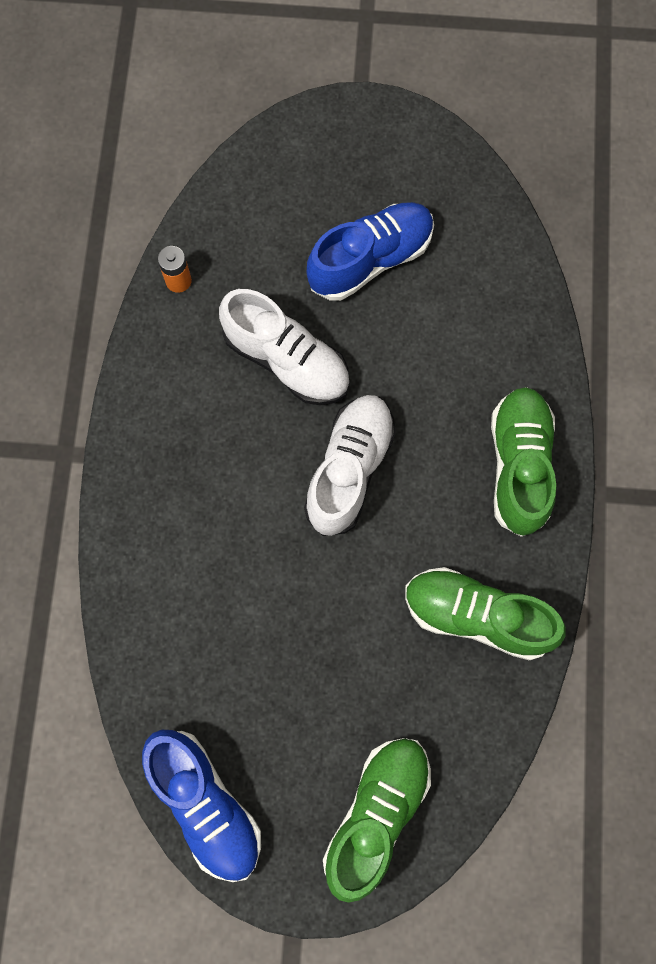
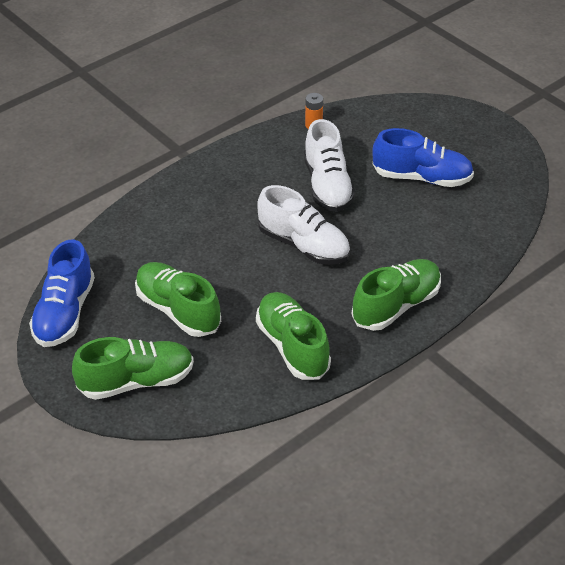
camera: 45 degrees right, 30 degrees down
(317, 682) = (178, 310): none -> green shoe
(349, 469) = (303, 245): white shoe -> white shoe turned 60 degrees clockwise

